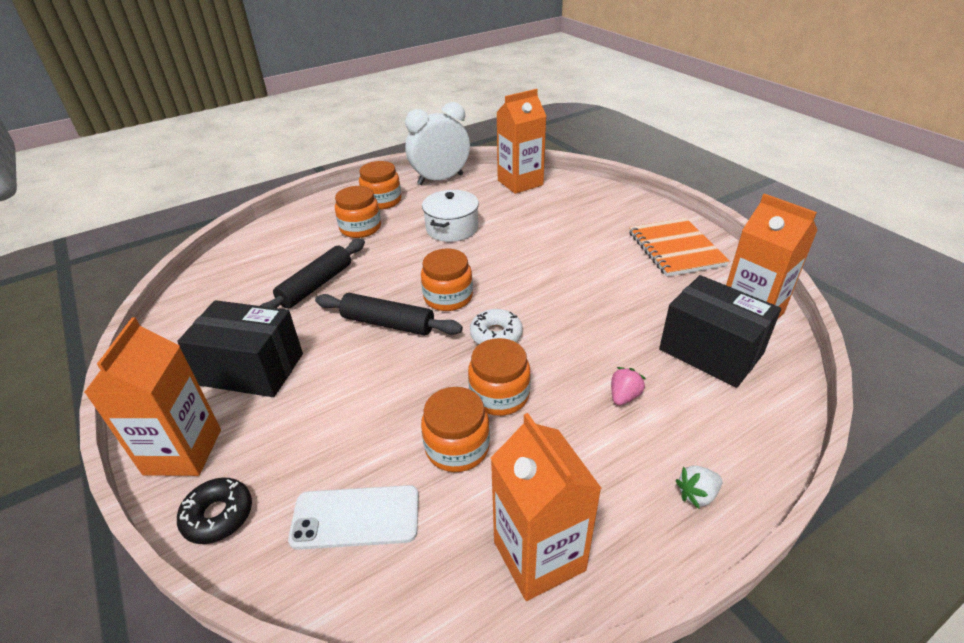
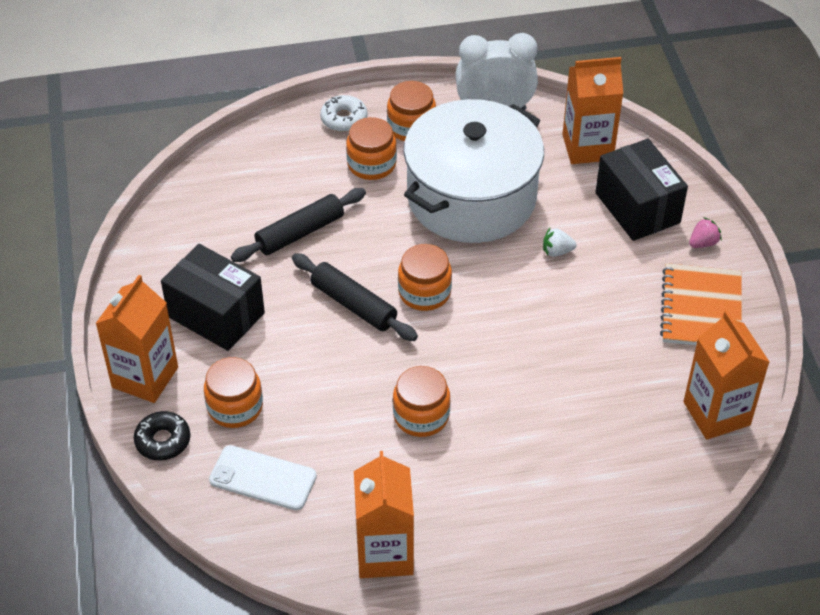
camera: 20 degrees right, 10 degrees up
(452, 228) = (471, 197): white pot -> white pot, size x2.07
(457, 447) = (363, 450): orange jar -> orange jar (235, 407)
(496, 335) = (450, 352): white donut -> white donut (344, 119)
(624, 396) = (530, 455): pink strawberry -> pink strawberry (703, 243)
(697, 494) = (532, 555): white strawberry -> white strawberry (557, 251)
(710, 351) = (642, 440): black box -> black box (637, 208)

